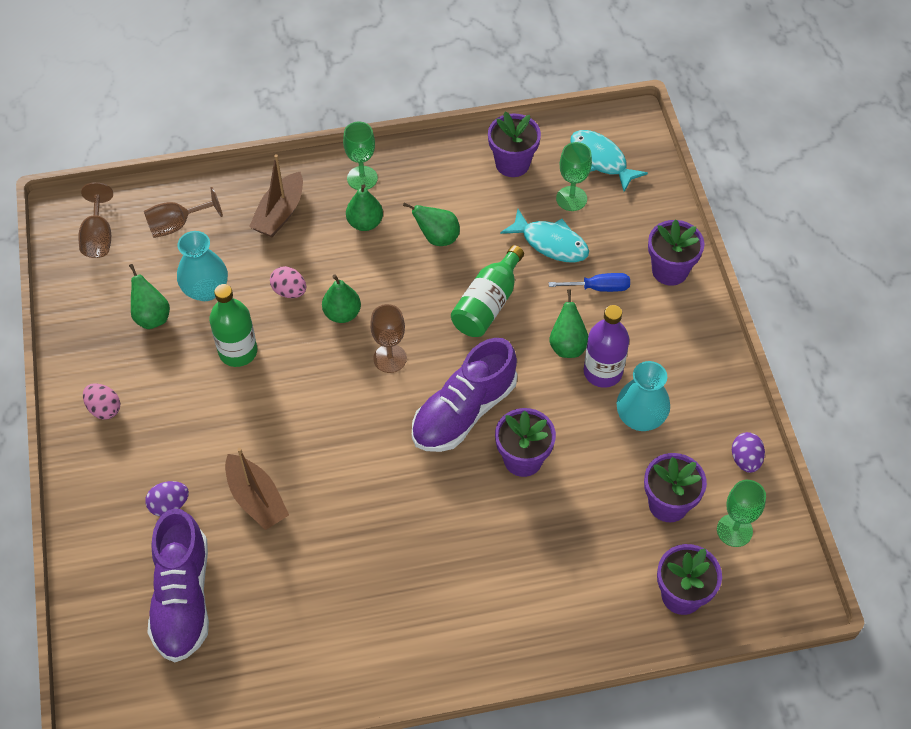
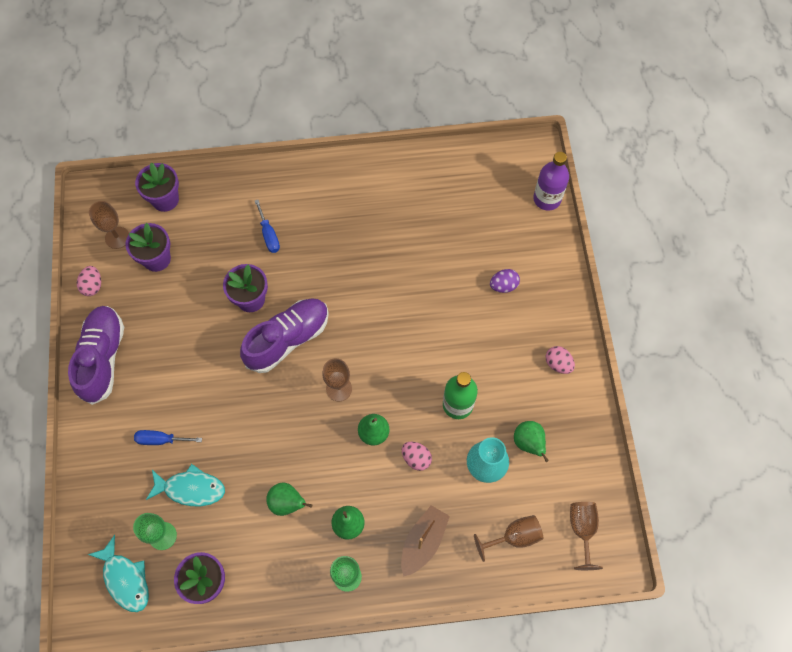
camera: 175 degrees left, 10 degrees up
(183, 598) = (490, 223): purple shoe -> purple shoe (103, 358)
(256, 499) = (442, 285): brown boat -> none
(487, 304) = (255, 432): green bottle -> none
(514, 552) = (269, 235): none -> blue screwdriver
(551, 243) = (191, 488): turquoise fish -> turquoise fish turned 150 degrees clockwise
(567, 345) = (198, 388): green pear -> none
(603, 372) = (177, 363): purple bottle -> purple bottle (547, 199)
(640, 418) = (158, 324): turquoise vase -> none
(669, 270) = (98, 452): purple flower pot -> none
(734, 530) = (117, 237): green goblet -> brown goblet
(745, 460) = (93, 286): purple egg -> pink egg

